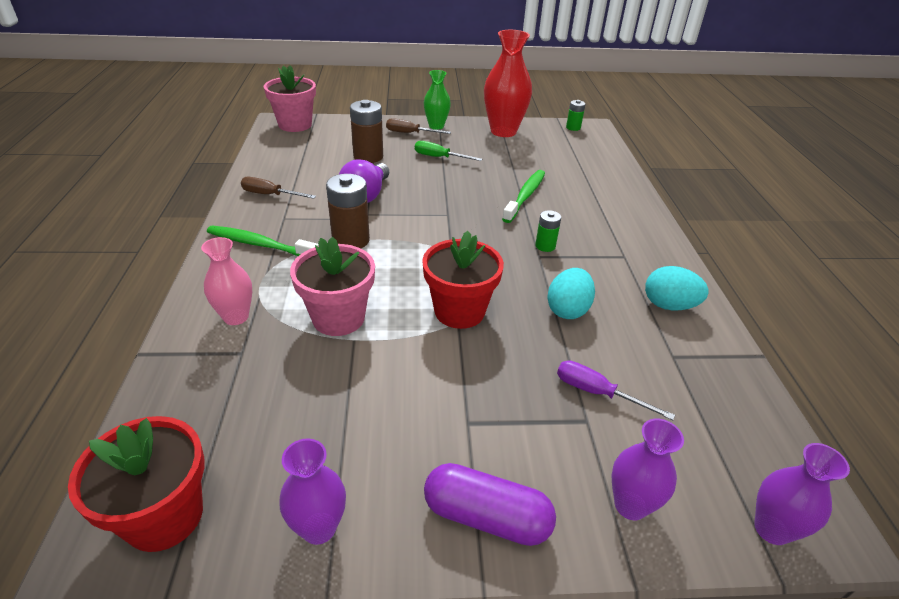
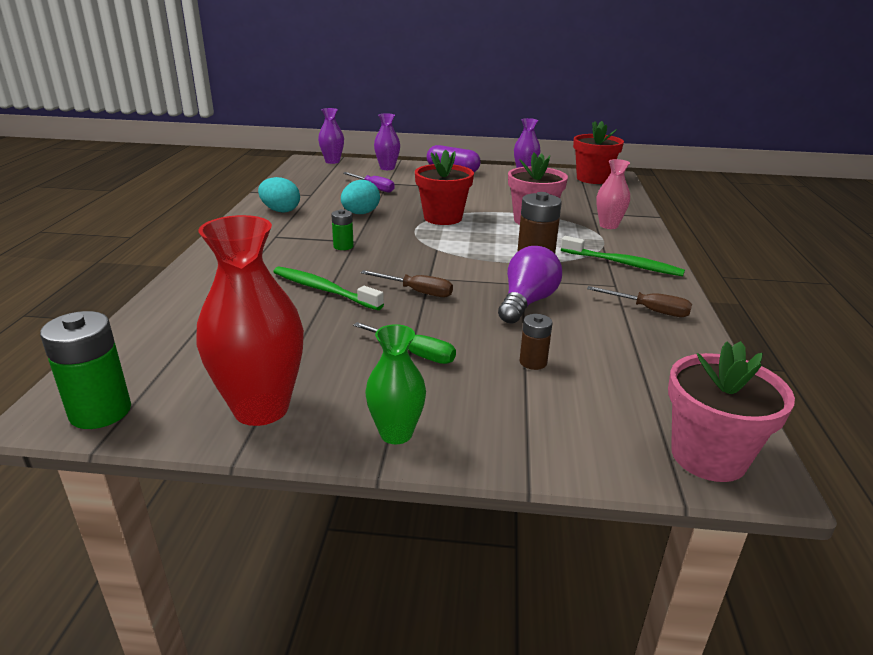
camera: 170 degrees left, 10 degrees down
(368, 156) = (533, 362): brown battery -> brown battery, size x0.56
(410, 133) = (456, 414): brown screwdriver -> brown screwdriver (417, 292)
(525, 196) = (323, 290): green toothbrush -> green toothbrush turned 90 degrees clockwise
(573, 128) = (100, 412): green battery -> green battery, size x1.80

